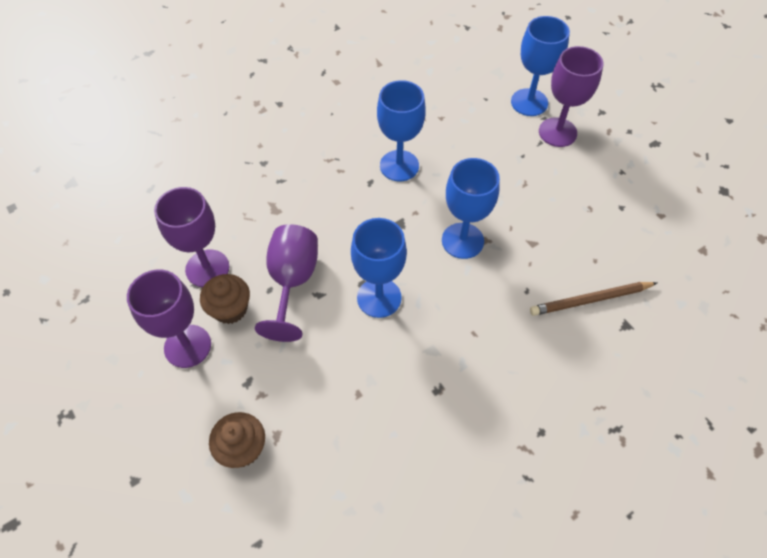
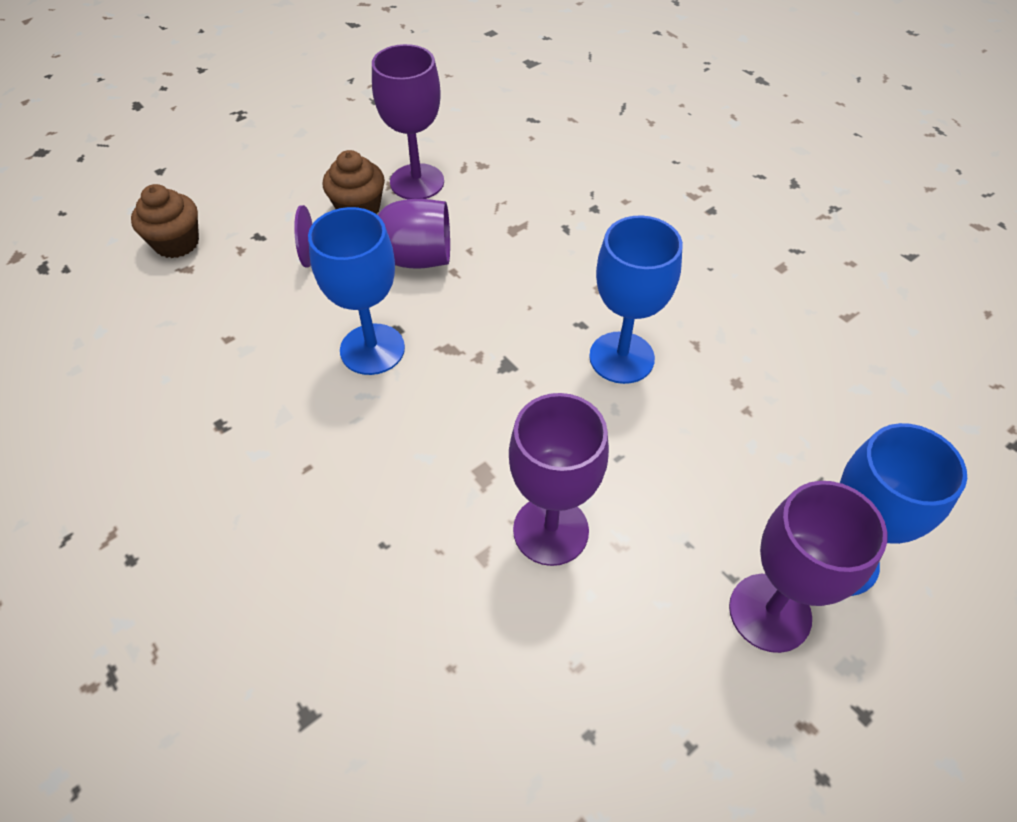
camera: 85 degrees right, 5 degrees down
(187, 346) = (310, 182): purple goblet -> purple goblet (550, 530)
(462, 241) = (479, 449): blue goblet -> none
(591, 300) = (362, 652): brown pencil -> none

